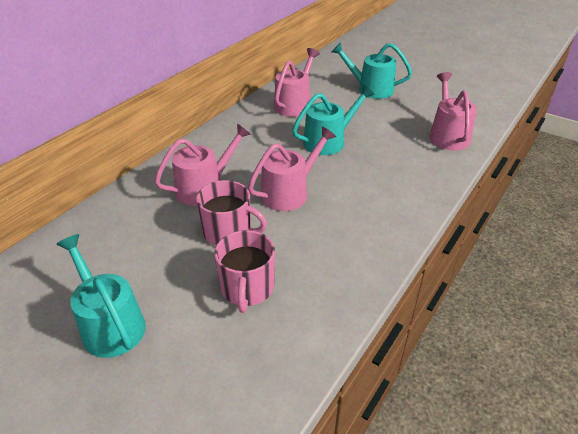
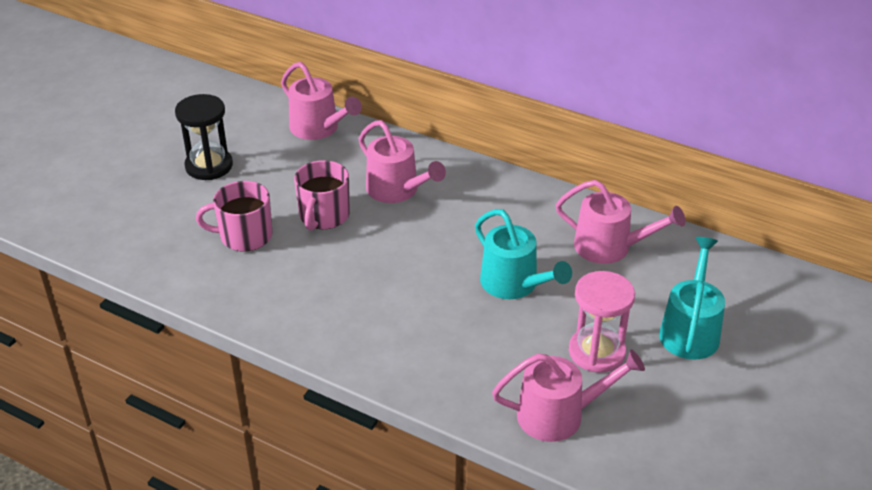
camera: 85 degrees right, 0 degrees up
(110, 324) = (209, 166): turquoise watering can -> black hourglass
(289, 193) = (394, 254): pink watering can -> pink watering can (318, 128)
(392, 118) = (597, 352): none -> pink hourglass

